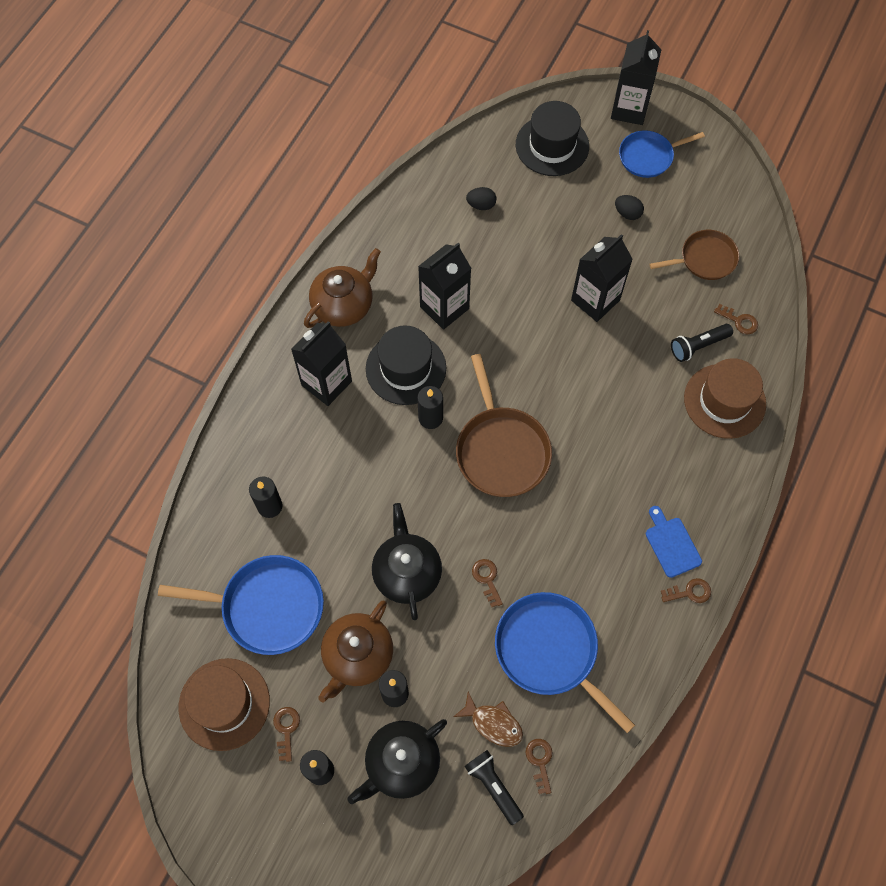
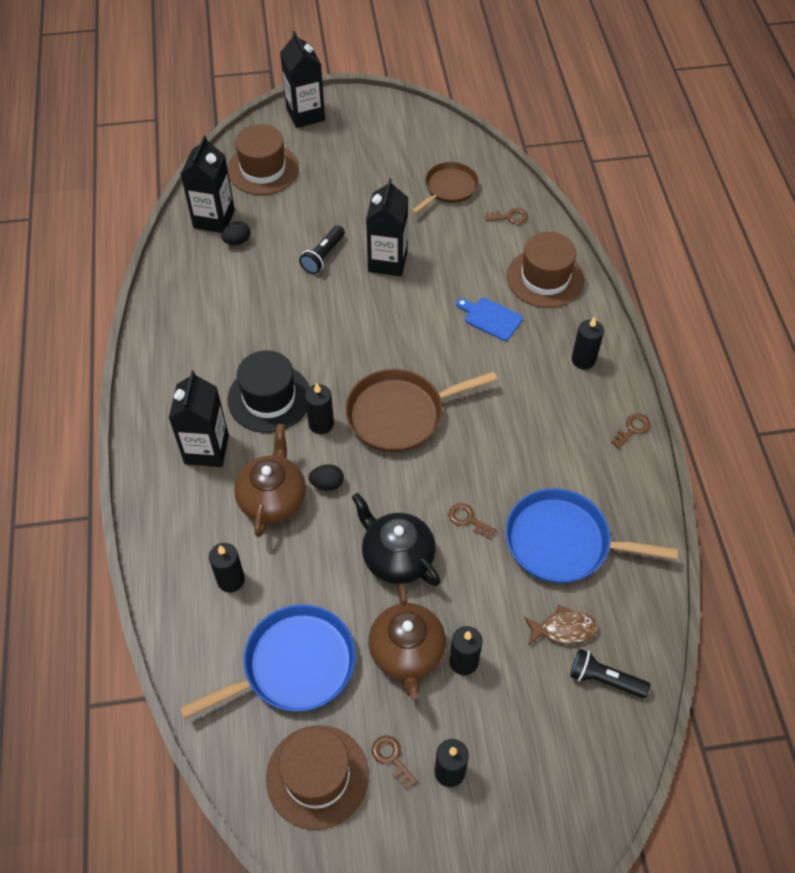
camera: 35 degrees left, 10 degrees down
(344, 305) = (175, 379): brown teapot -> brown teapot (273, 498)
(401, 763) = (514, 715): black teapot -> none
(444, 308) = (266, 333): black carton -> black carton (214, 219)
(501, 450) = (400, 414): brown pan -> brown pan turned 120 degrees clockwise
(540, 762) = (625, 633): brown key -> none
(552, 145) = (263, 169): black hat -> brown hat
(627, 213) = (363, 187): black egg -> black egg (327, 484)
(648, 156) = (347, 139): blue pan -> none
(671, 544) = (590, 403): blue cutting board -> blue cutting board (491, 318)
(697, 500) = (583, 360): none -> black candle
(698, 346) = (493, 251): black flashlight -> black flashlight (323, 256)

